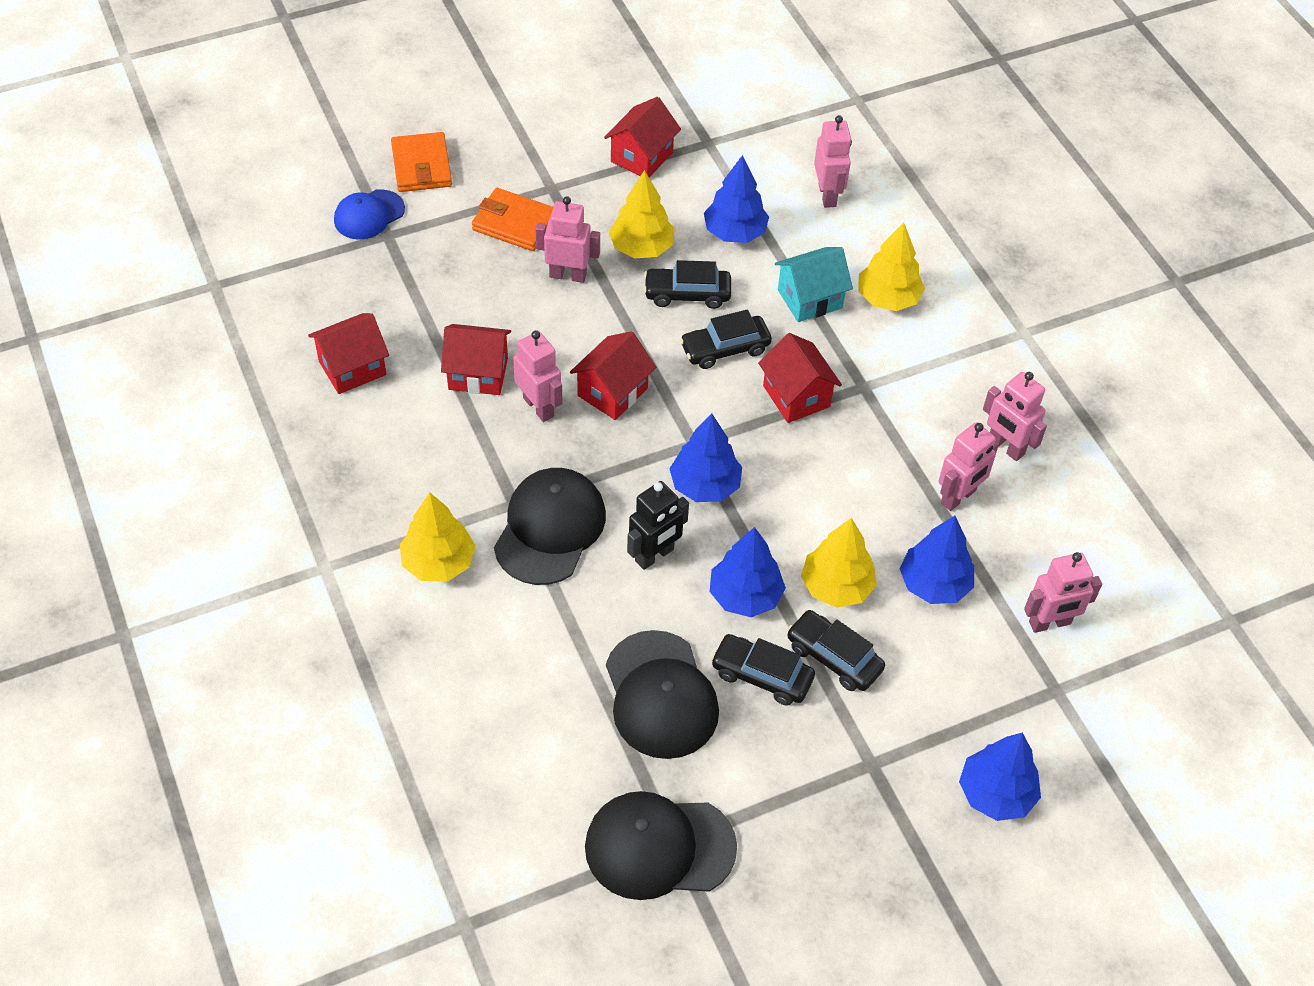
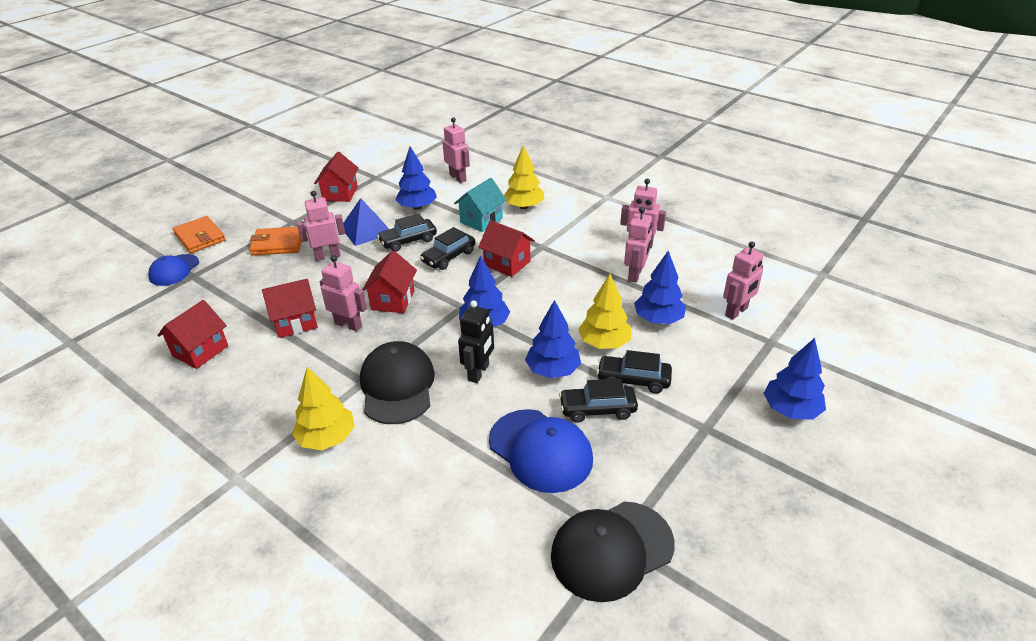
camera: 25 degrees left, 15 degrees down
(641, 248) = (366, 230): yellow tree -> blue pyramid
(660, 695) = (540, 450): black cap -> blue cap

